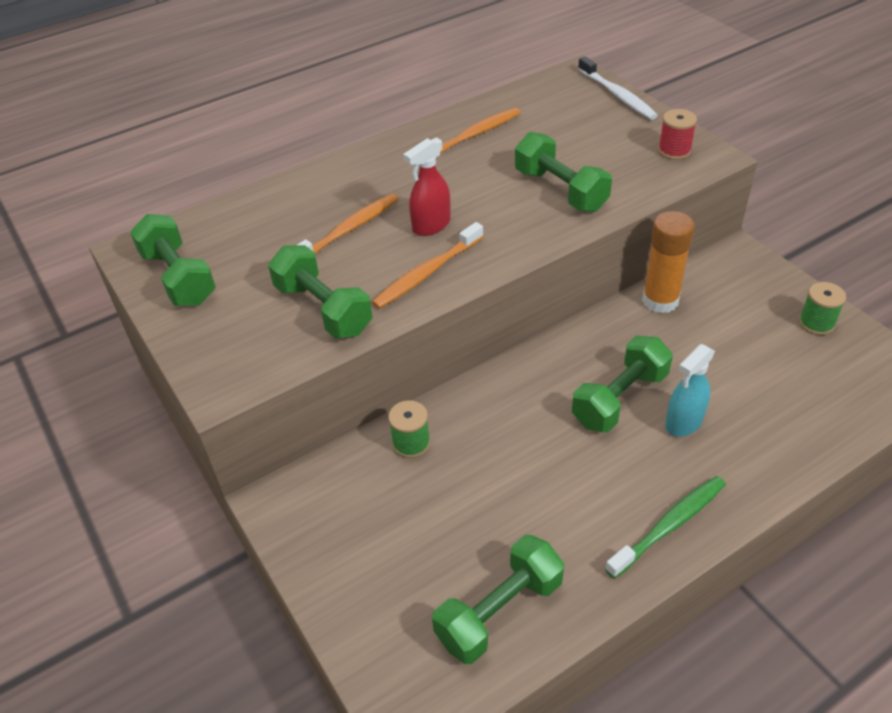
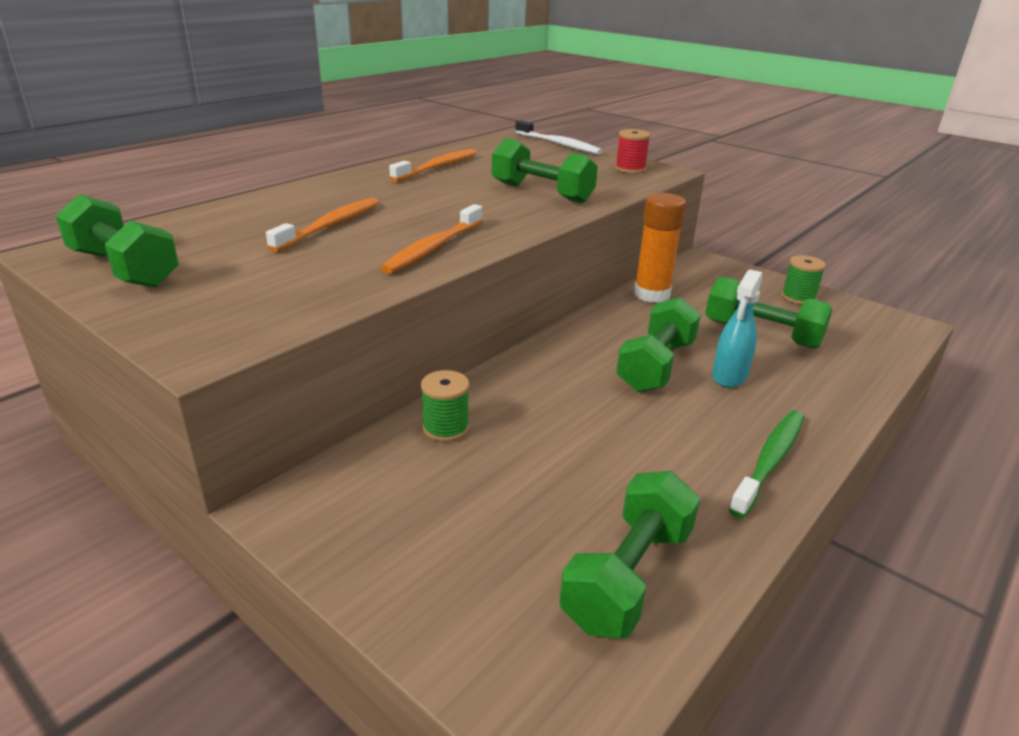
camera: 20 degrees left, 15 degrees down
(323, 309) = (322, 279): green dumbbell -> green dumbbell (761, 334)
(431, 225) = (422, 218): red spray bottle -> none

